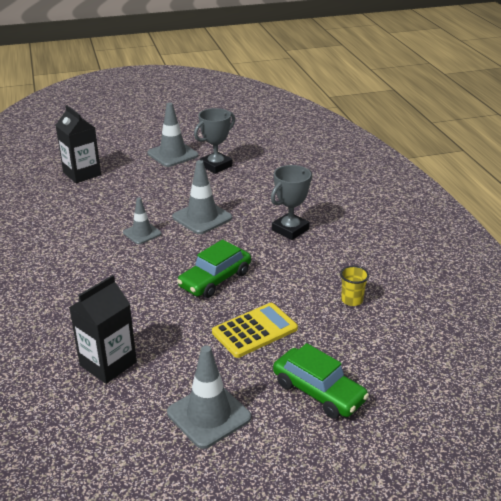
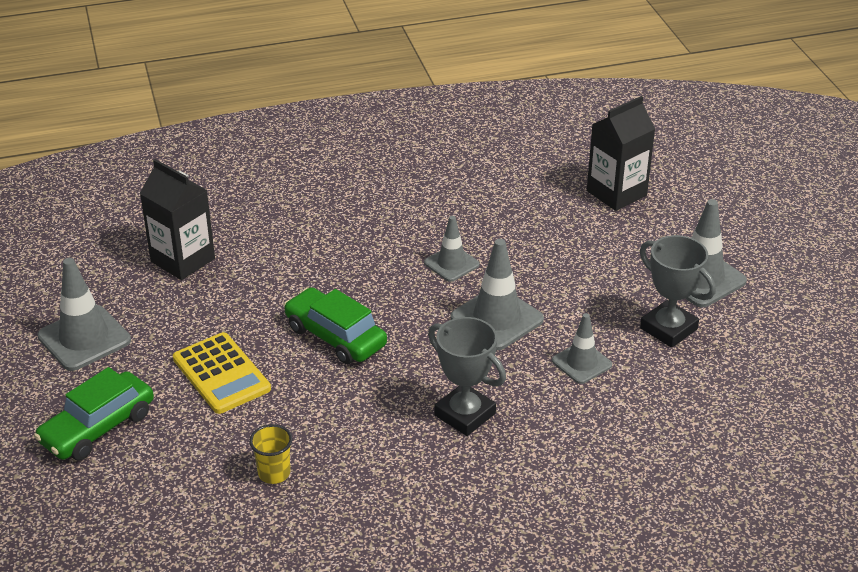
camera: 90 degrees right, 5 degrees up
(244, 192) = (581, 363): none -> grey traffic cone

